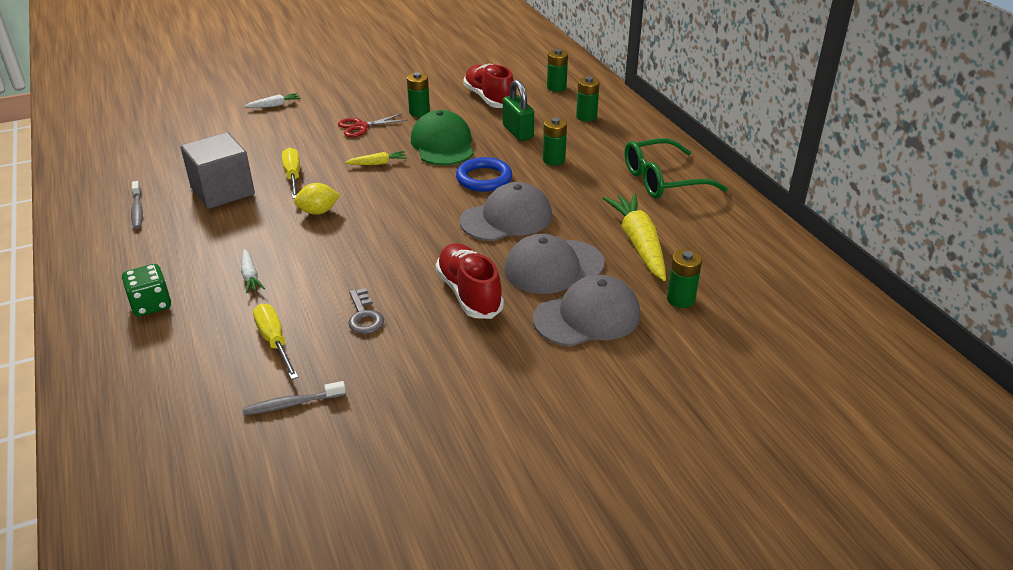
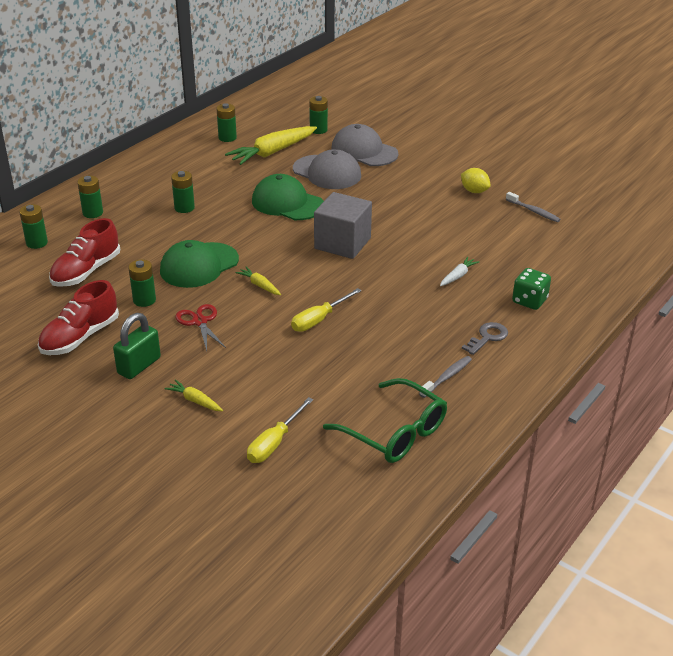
camera: 120 degrees left, 0 degrees up
(223, 191) = (376, 346): grey cube -> grey cube (342, 243)
(274, 105) = (195, 401): white carrot -> yellow carrot
(274, 341) = (500, 238): yellow screwdriver -> yellow screwdriver (274, 443)
(318, 212) = (356, 283): yellow lemon -> yellow lemon (474, 191)
(361, 127) = (200, 322): red scissors -> red scissors turned 150 degrees counterclockwise
(364, 316) = (444, 217): grey key -> grey key (487, 337)
(469, 293) = (384, 191): red shoe -> red shoe (80, 337)
(484, 178) = (240, 228): blue ring -> none
(507, 218) = (287, 203): grey cap -> green cap
(518, 132) = (147, 237): green padlock -> green padlock (139, 366)
(662, 180) = (180, 160): green glasses -> green glasses (395, 432)
(702, 223) = (227, 138): none -> green battery

